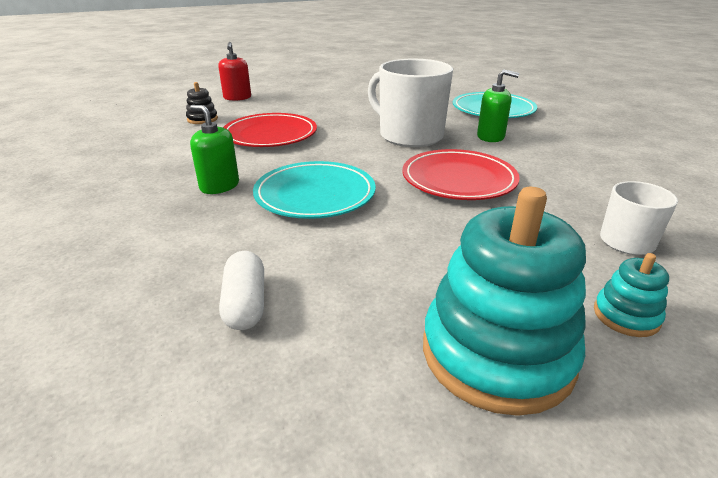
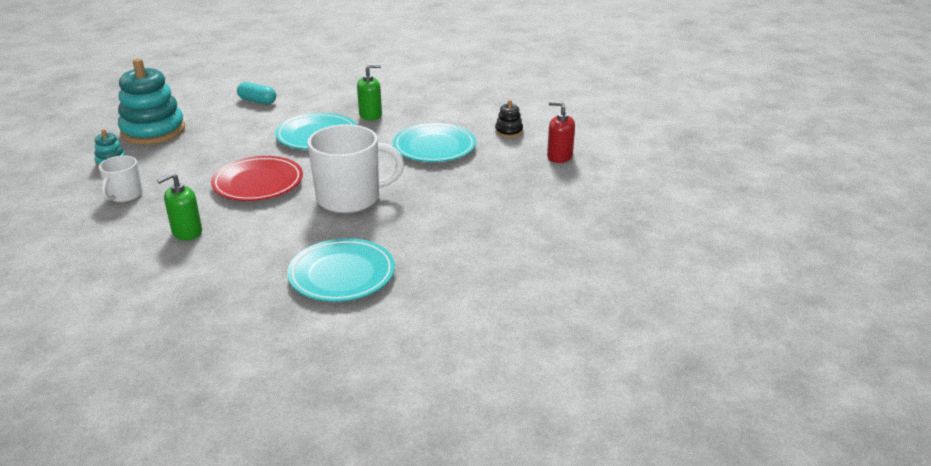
camera: 125 degrees right, 0 degrees up
(246, 304) = (257, 101): white capsule -> turquoise capsule
(270, 135) = (434, 147): red plate -> turquoise plate
(490, 137) = (291, 233): green soap dispenser -> green soap dispenser (187, 232)

